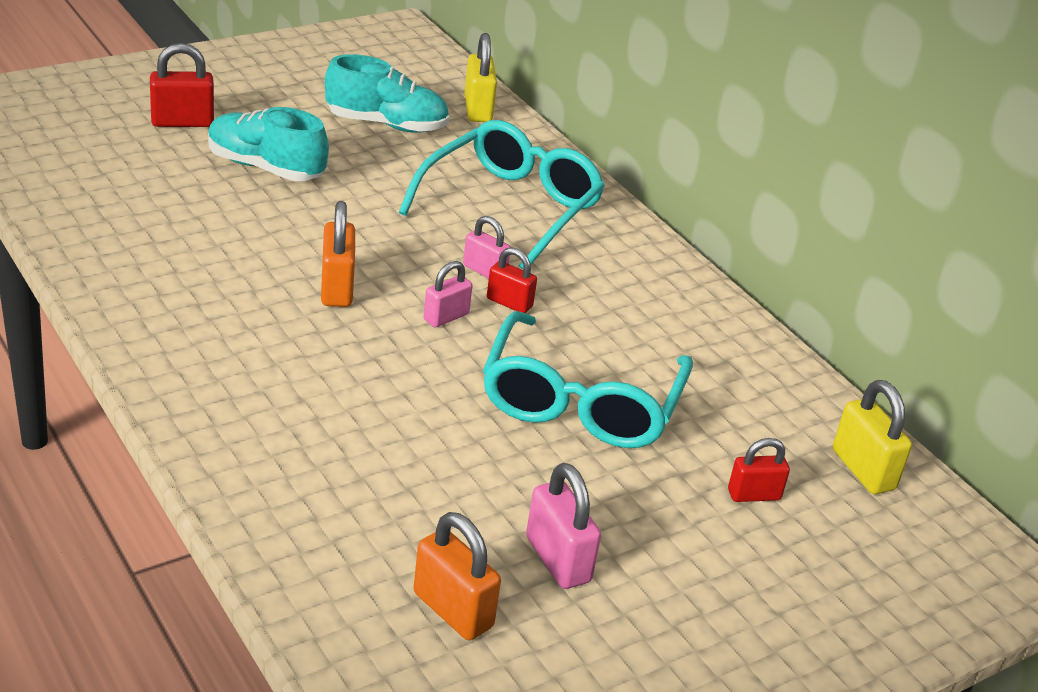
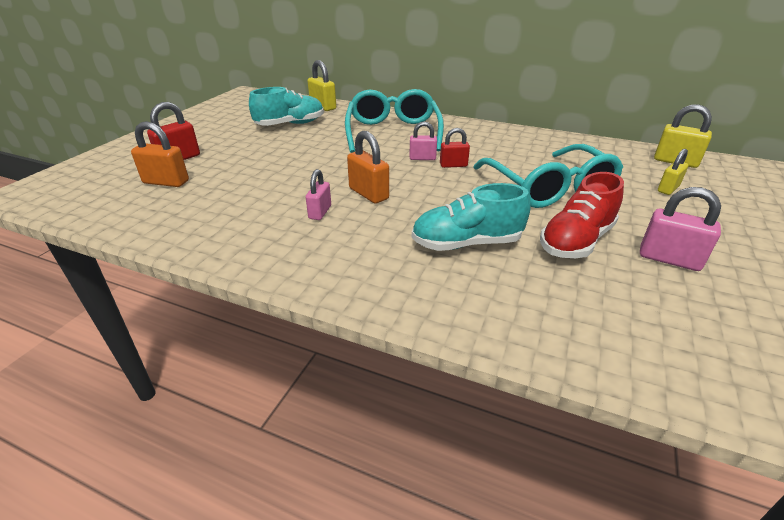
camera: 30 degrees left, 0 degrees up
(265, 167) = (254, 160): turquoise shoe -> turquoise shoe (466, 243)
(446, 317) = (437, 182): pink padlock -> pink padlock (320, 212)
(453, 610) = (685, 316): orange padlock -> orange padlock (166, 182)
(485, 479) = (576, 241): none -> red shoe
(754, 495) = (668, 189): red padlock -> yellow padlock

